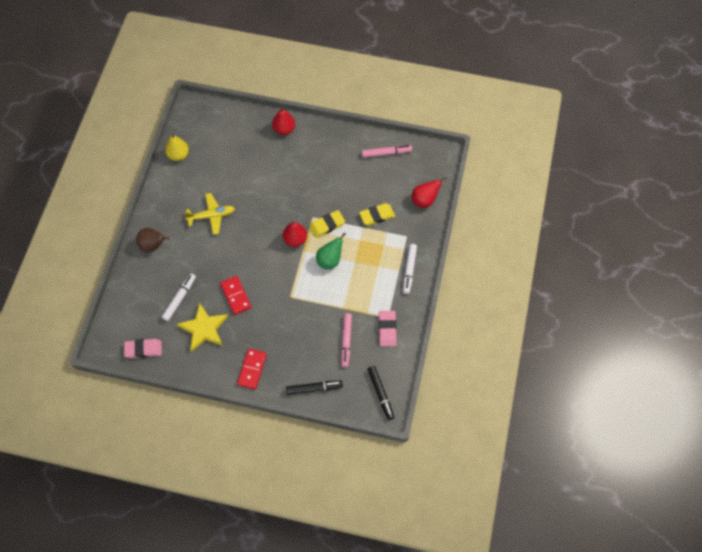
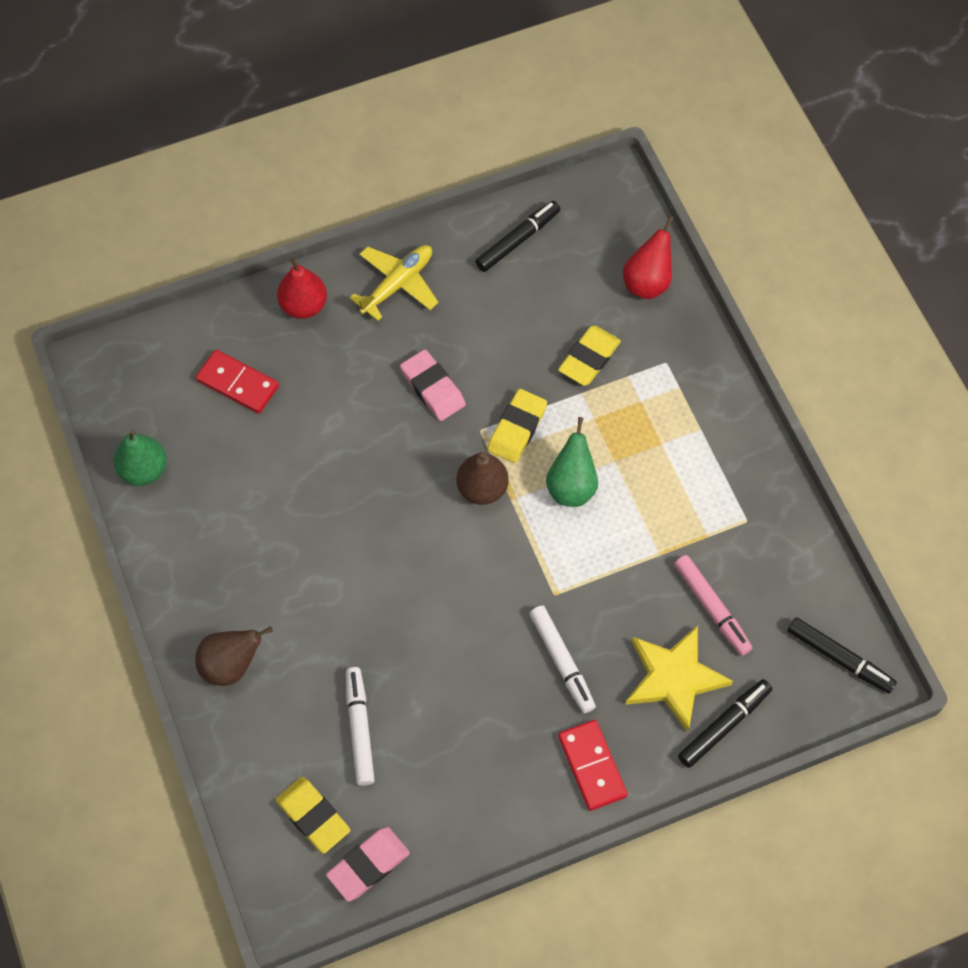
camera: 35 degrees left, 0 degrees up
(138, 319) = (313, 816): none -> yellow eraser
(178, 155) = (144, 470): yellow pear -> green pear
(204, 329) = (448, 753): yellow star -> yellow star (674, 678)
(211, 216) = (297, 542): yellow plane -> yellow plane (397, 284)
(236, 296) = (458, 656): red domino -> red domino (237, 383)
(295, 239) = (482, 488): red pear -> brown pear
(386, 153) = (518, 240): pink marker -> black marker
(387, 329) = (762, 542): pink eraser -> pink eraser (432, 388)
(409, 270) = (717, 417): white marker -> white marker (562, 662)

